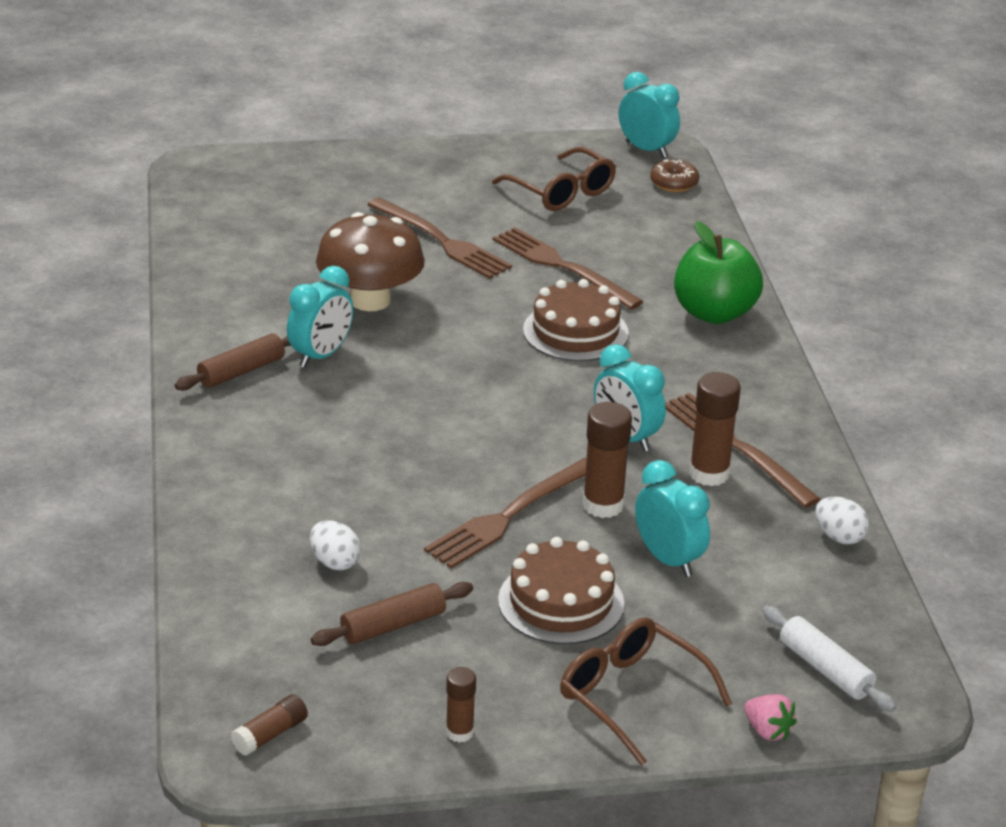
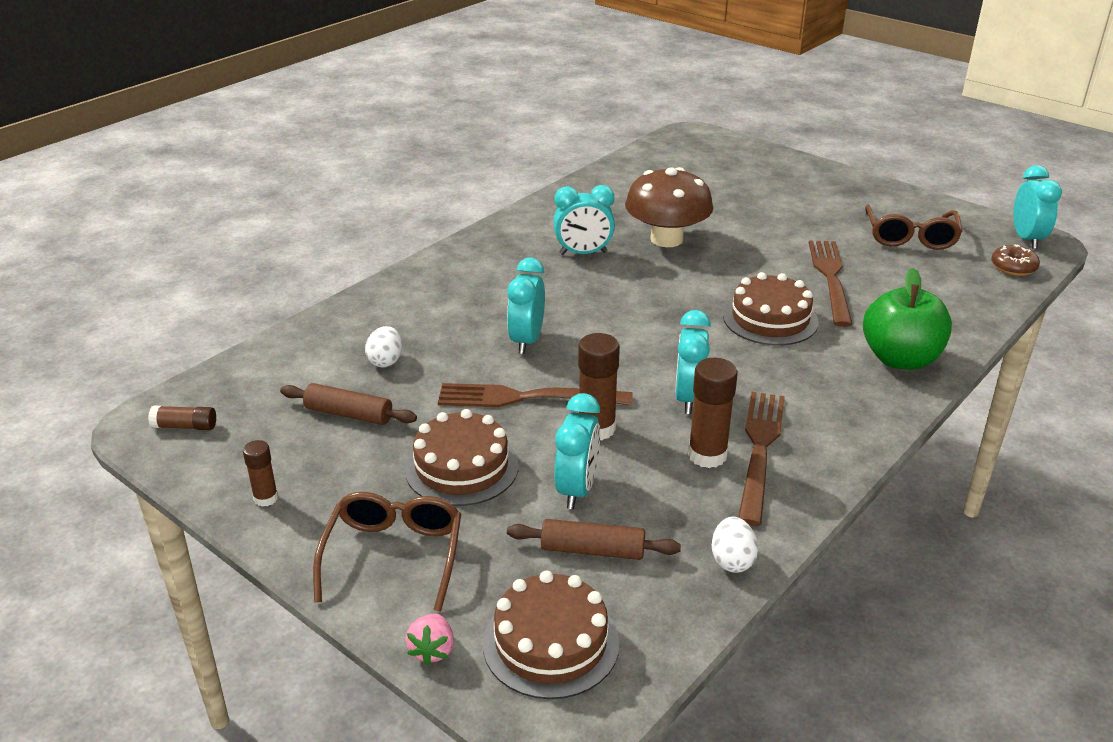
camera: 50 degrees right, 0 degrees up
(241, 371) = (525, 240): brown rolling pin -> brown rolling pin (592, 550)
(421, 468) = (526, 341): none -> turquoise clock
(441, 241) = (771, 228): brown fork -> none
(825, 669) = (551, 643): white rolling pin -> brown cake

